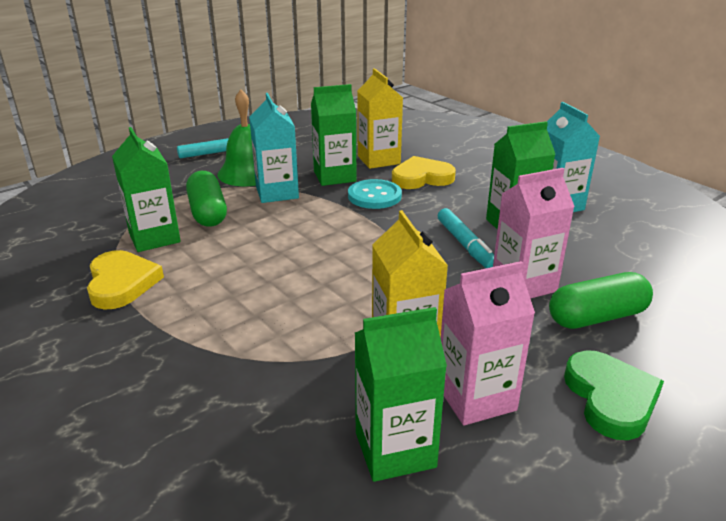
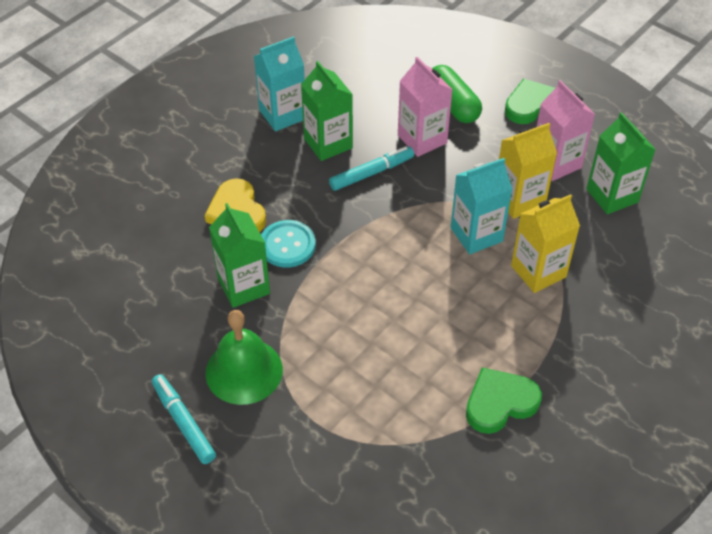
camera: 100 degrees left, 20 degrees up
(121, 283) = (500, 403): yellow heart -> green heart
(154, 238) = (415, 409): green carton -> none
(208, 212) = (352, 380): green capsule -> none
(277, 193) = (294, 330): turquoise carton -> turquoise carton (476, 234)
(378, 160) = (192, 253): yellow carton -> yellow carton (538, 271)

